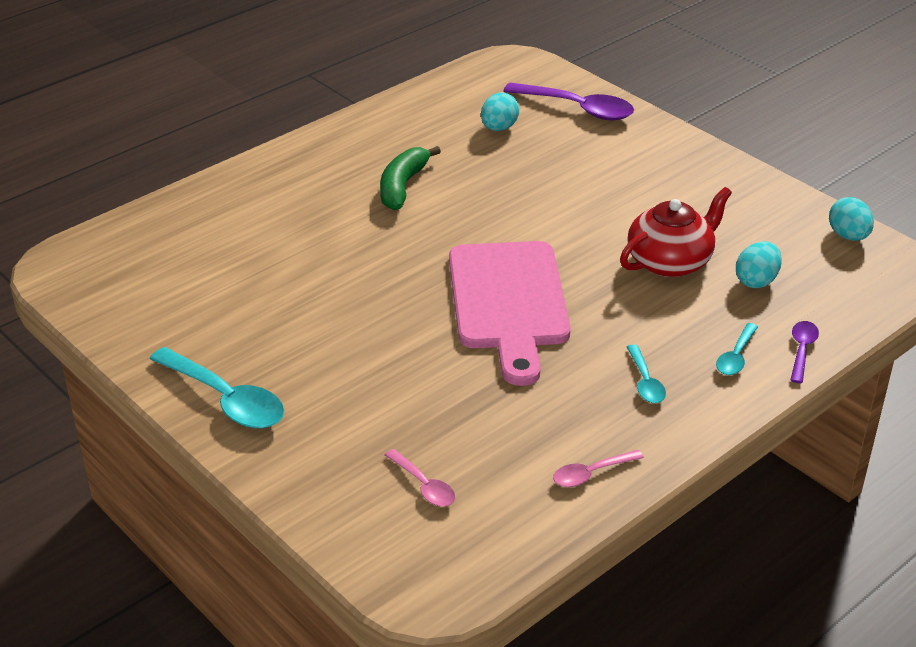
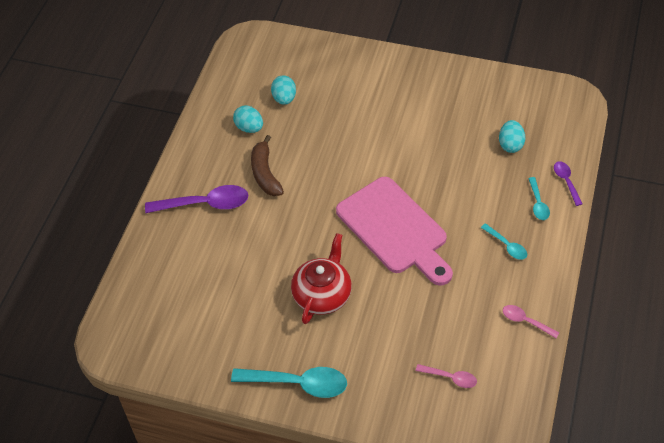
camera: 30 degrees left, 15 degrees up
(402, 186) = (265, 173): green banana -> brown banana
(578, 109) = (318, 60): purple spoon -> purple spoon (205, 204)
(591, 474) = (525, 321): pink spoon -> pink spoon turned 90 degrees clockwise
(670, 261) = (457, 154): red teapot -> red teapot (322, 294)
(848, 236) = (533, 88): turquoise egg -> turquoise egg (249, 128)

